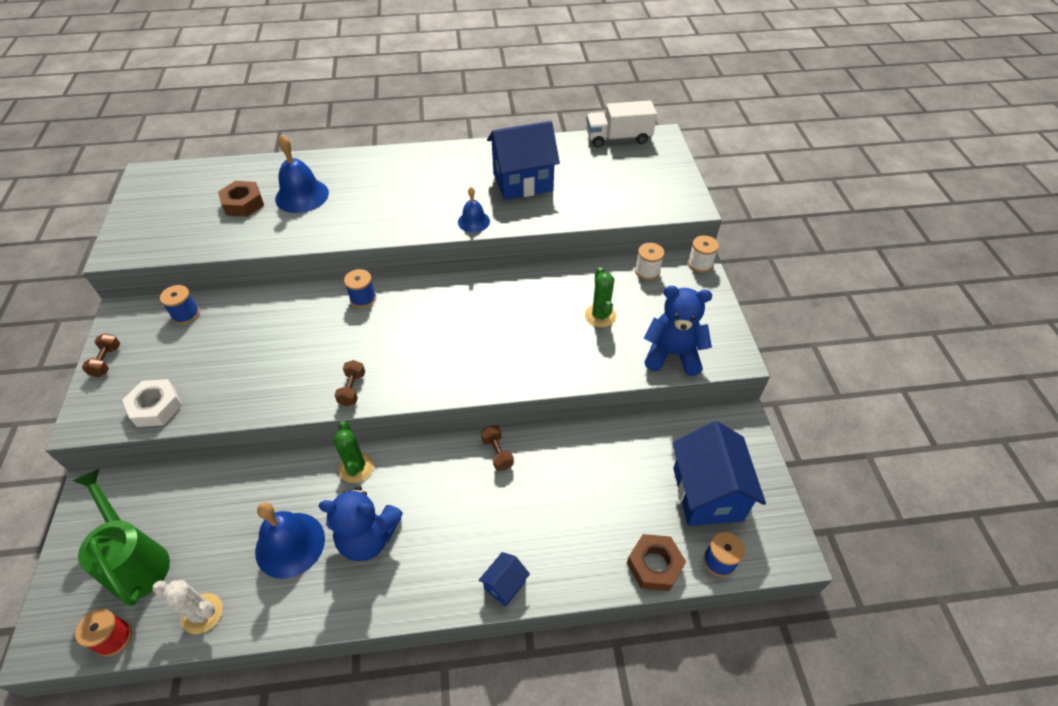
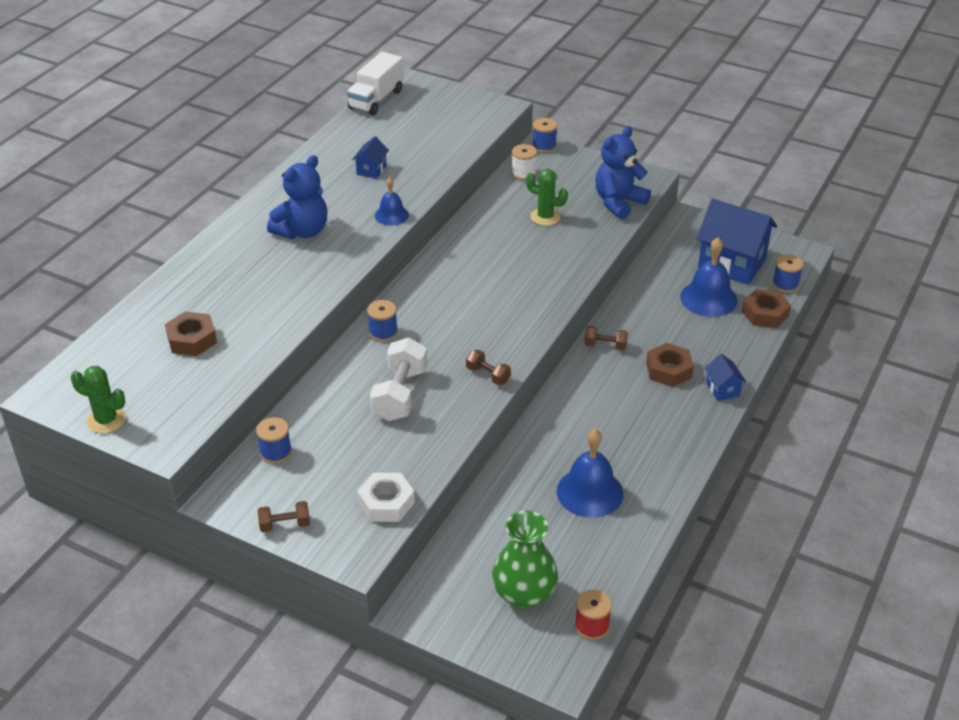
camera: 55 degrees left, 10 degrees down
(106, 361) = (285, 525): brown dumbbell -> brown dumbbell turned 45 degrees counterclockwise
(137, 561) = (524, 594): green watering can -> green vase
(202, 613) = (613, 564): white cactus -> none
(293, 347) = (400, 394): none -> white dumbbell
(302, 195) = (227, 299): blue bell -> blue bell (708, 298)
(356, 467) = (546, 428): green cactus -> green cactus (106, 420)
(368, 538) = (622, 445): blue teddy bear -> blue teddy bear (302, 231)
(500, 522) = (669, 370): none -> brown nut
(522, 182) = (371, 170): blue house -> blue house, size x0.46
(700, 264) = (544, 146): white spool -> blue spool

